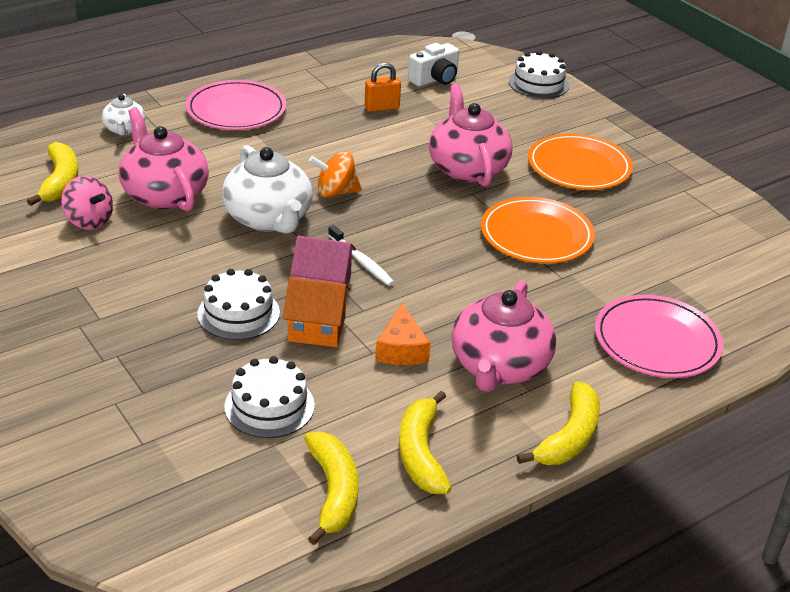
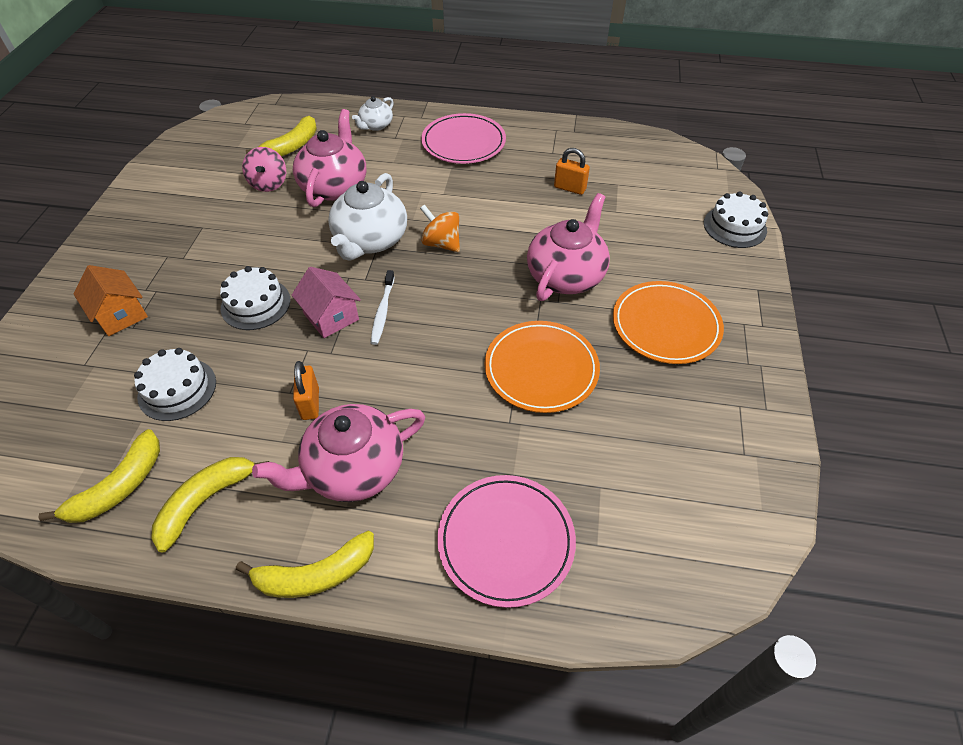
camera: 45 degrees right, 15 degrees up
(316, 329) = (282, 348): orange house -> orange house (120, 314)
(401, 349) = (310, 403): orange cheese -> orange padlock
(435, 79) = (646, 182): white camera -> none

